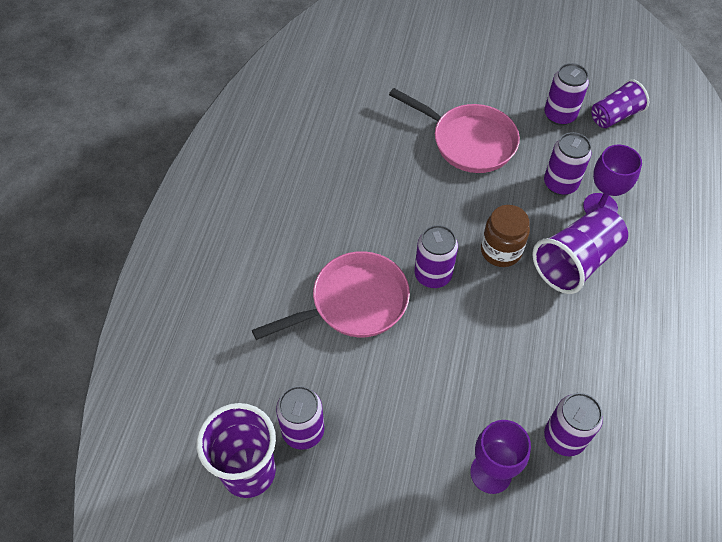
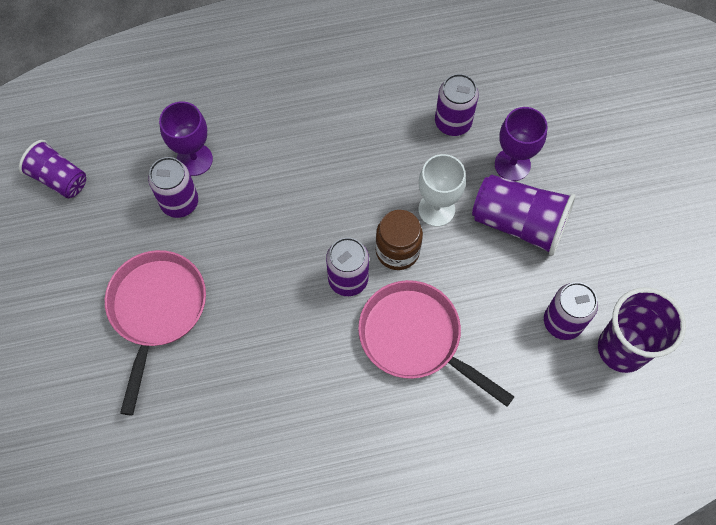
camera: 115 degrees left, 10 degrees up
(470, 376) = (436, 209): none -> white goblet
(501, 251) = (290, 229): brown jar -> brown jar (397, 251)
(559, 115) = (79, 231): purple can -> none
(575, 261) = (271, 162): purple cup -> purple cup (519, 223)

